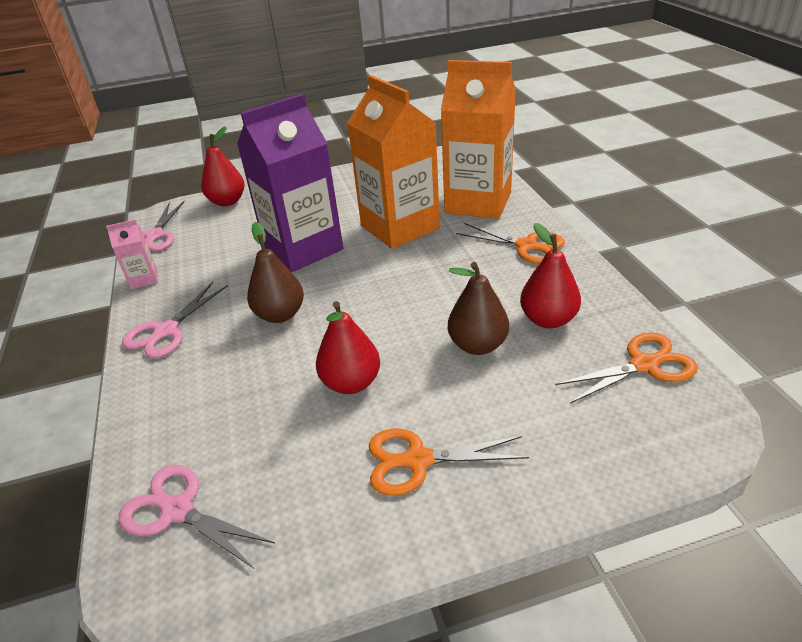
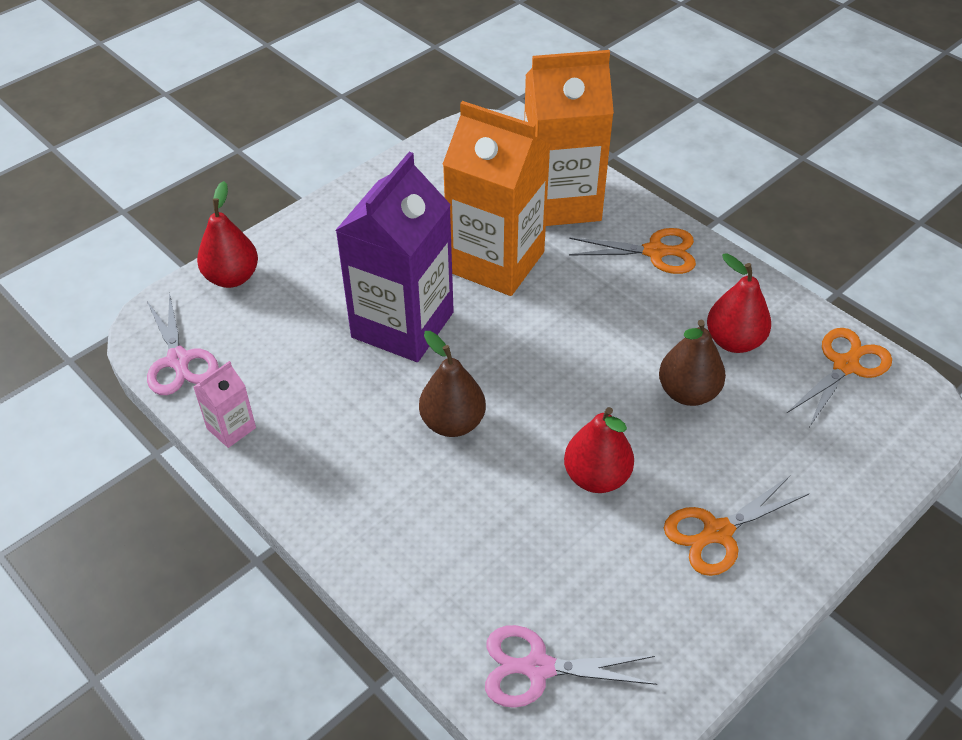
camera: 30 degrees left, 10 degrees up
(166, 331) = (334, 488): pink scissors -> none

